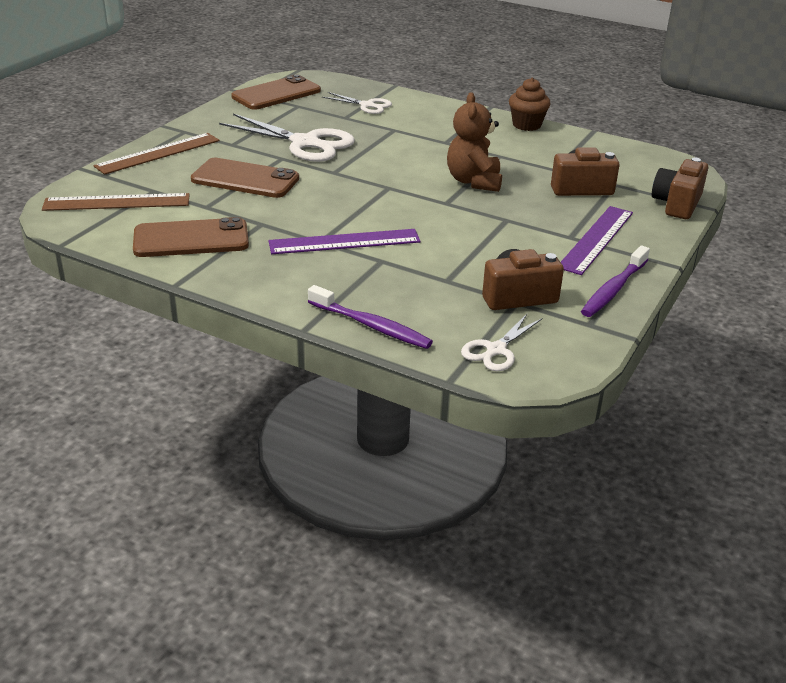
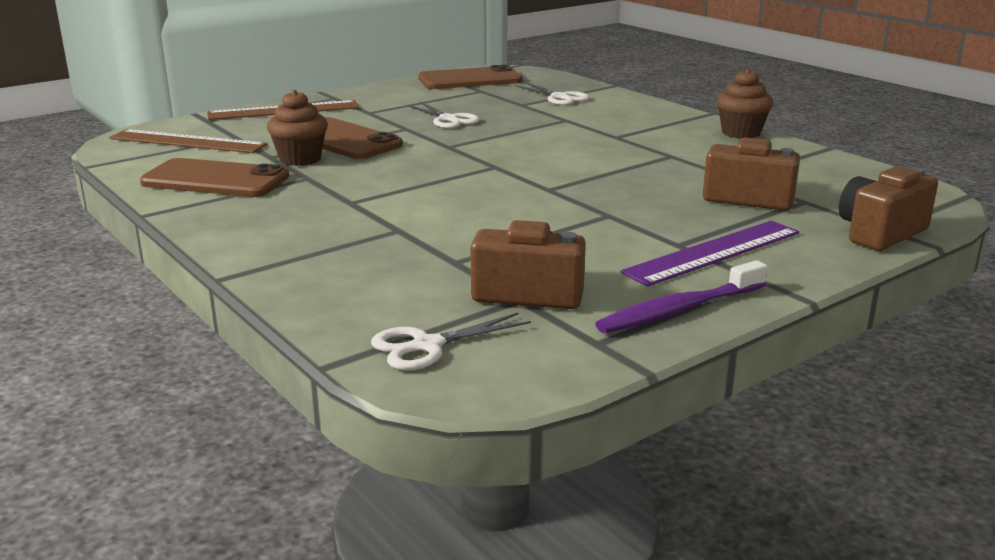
camera: 25 degrees right, 10 degrees down
(234, 205) = (300, 159): none -> brown cupcake
(305, 143) = (448, 119): white scissors -> white scissors, size x0.54
(344, 242) = (378, 206): purple ruler -> none
(371, 325) = (301, 289): purple toothbrush -> none
(474, 181) = (608, 174): brown teddy bear -> none

